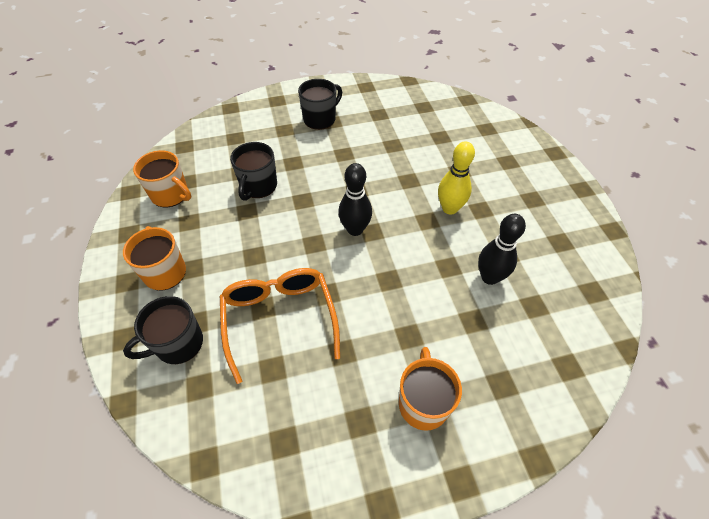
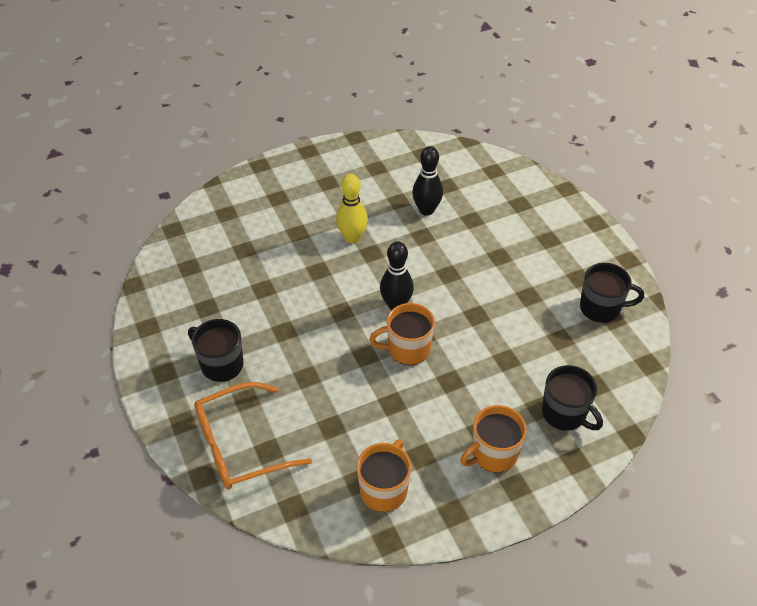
camera: 100 degrees left, 5 degrees down
(258, 186) = (352, 401): black mug -> black mug (601, 308)
(279, 319) = (513, 344): orange glasses -> orange glasses (240, 446)
(423, 403) = (551, 244): orange mug -> orange mug (407, 349)

